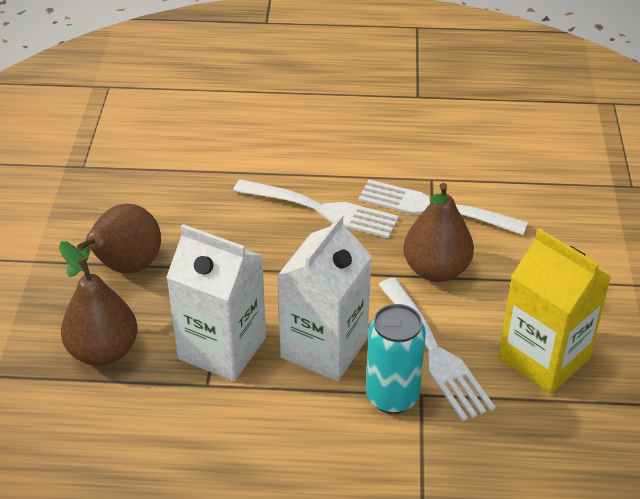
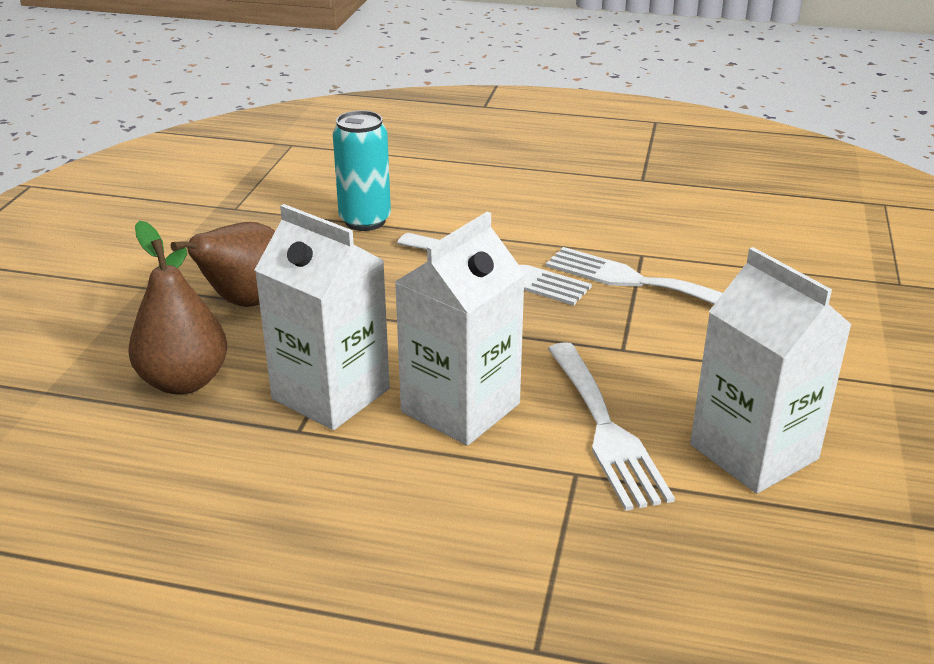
camera: 10 degrees right, 10 degrees down
(392, 397) = (535, 471): turquoise can -> turquoise can (365, 221)
(436, 270) = (627, 343): brown pear -> none
(544, 358) = (753, 452): yellow carton -> white carton

